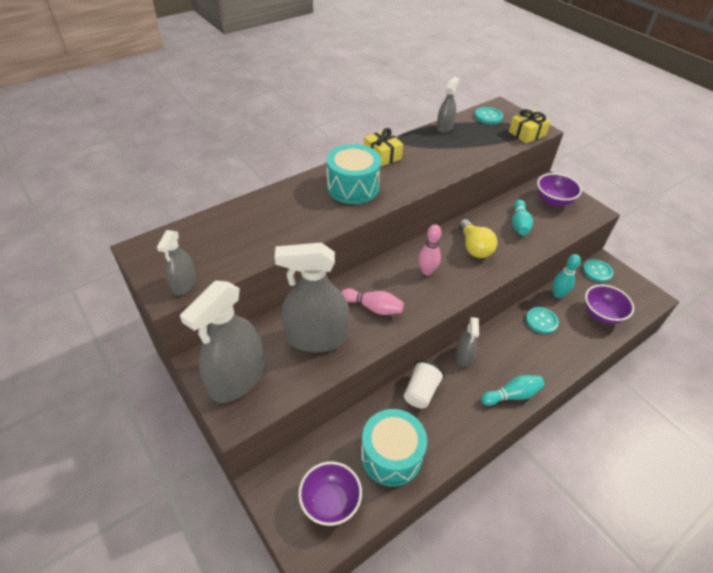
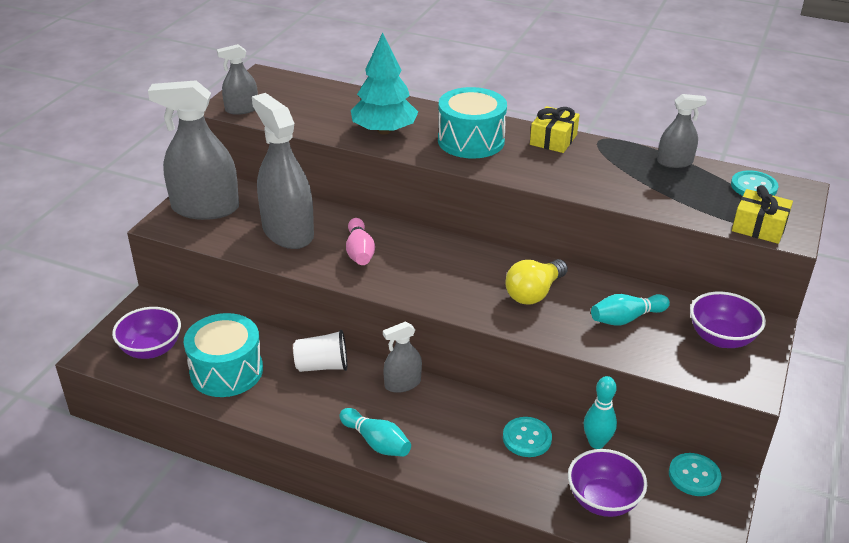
camera: 60 degrees right, 10 degrees down
(301, 219) = (384, 130): none -> turquoise tree
(427, 271) = (452, 270): pink bowling pin -> none

